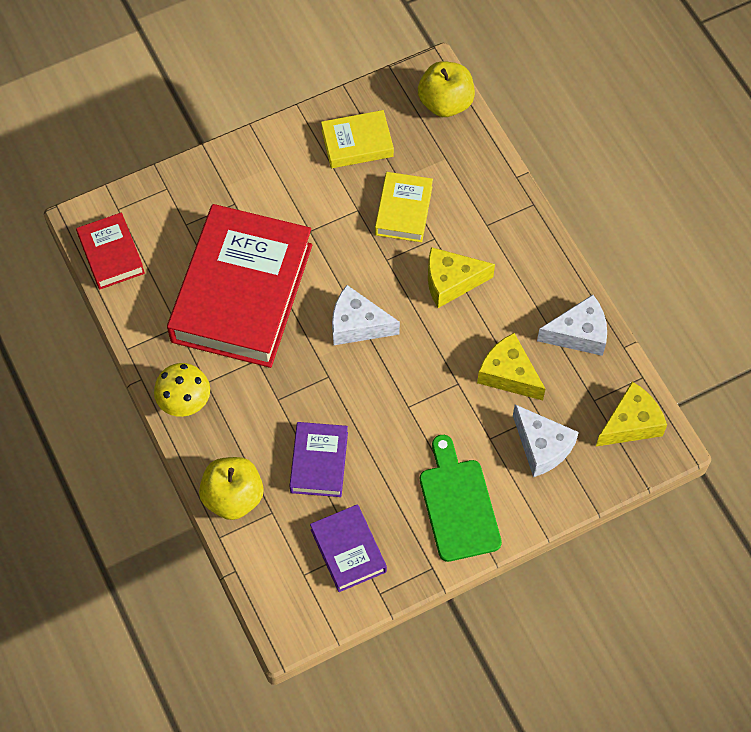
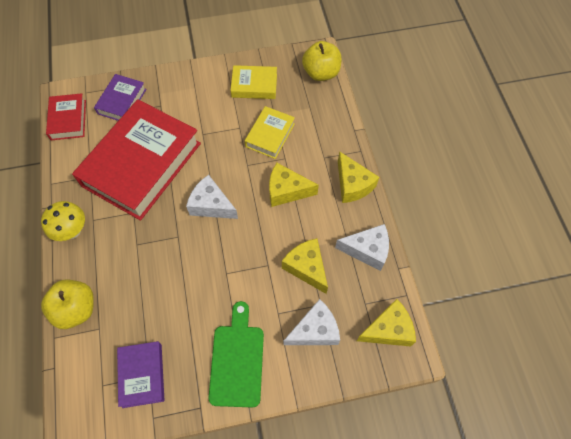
camera: 15 degrees right, 0 degrees up
(319, 462) = (147, 299): purple book -> purple book (122, 101)
(535, 253) = (352, 185): none -> yellow cheese
(542, 447) = (315, 330): white cheese -> white cheese turned 90 degrees counterclockwise

